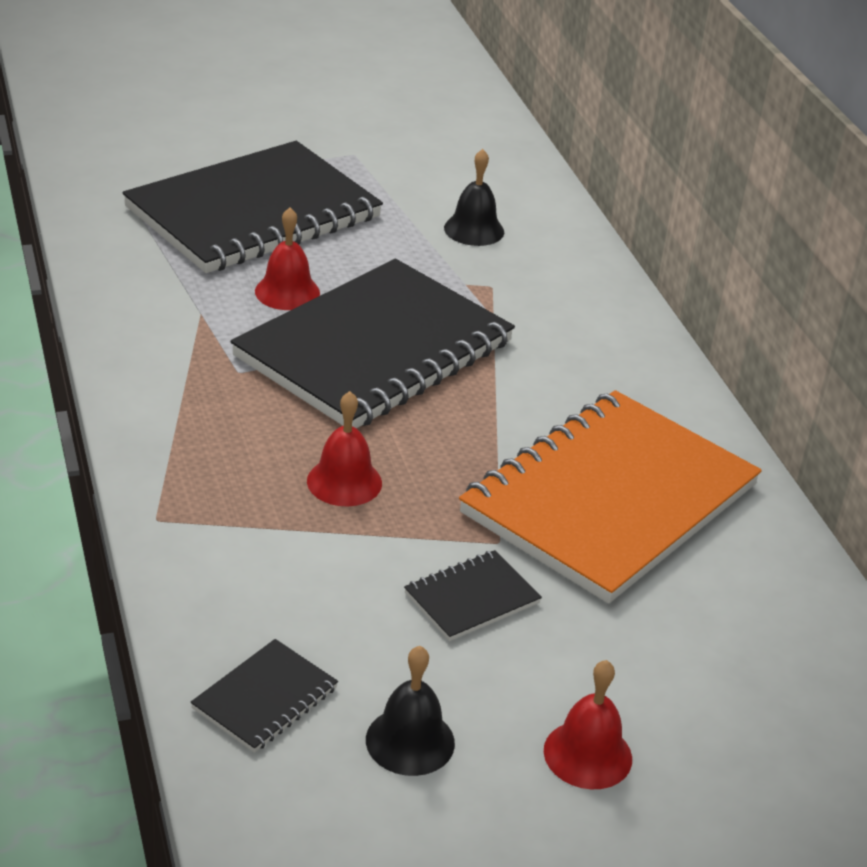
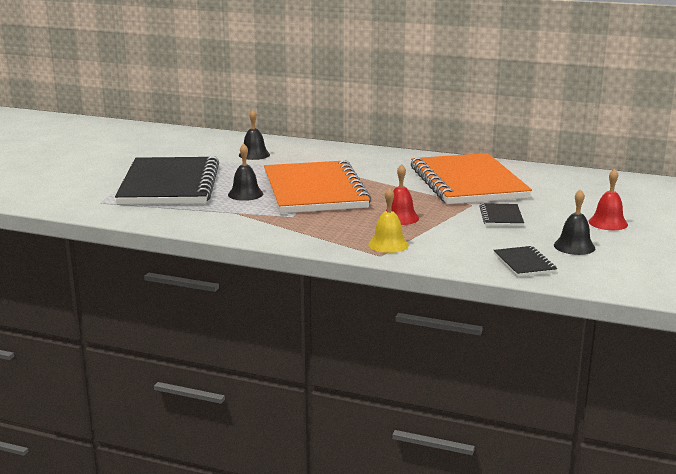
camera: 50 degrees left, 15 degrees down
(210, 511) = (388, 244): none -> yellow bell
(287, 292) = (245, 194): red bell -> black bell
(374, 350) = (314, 191): black notebook -> orange notebook

